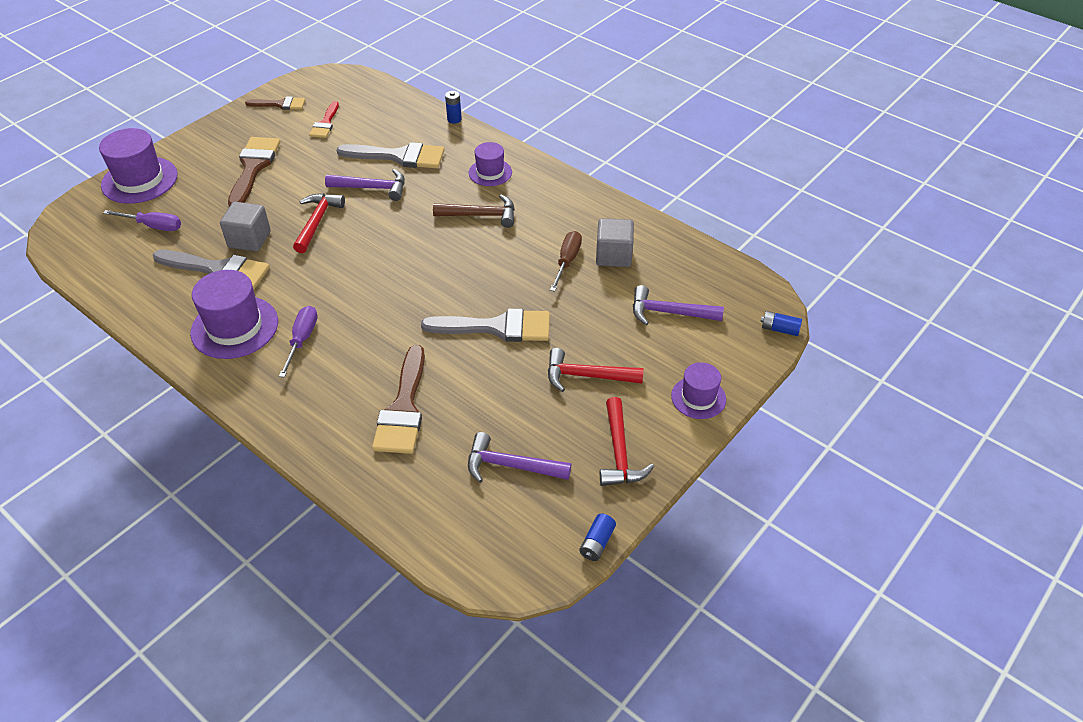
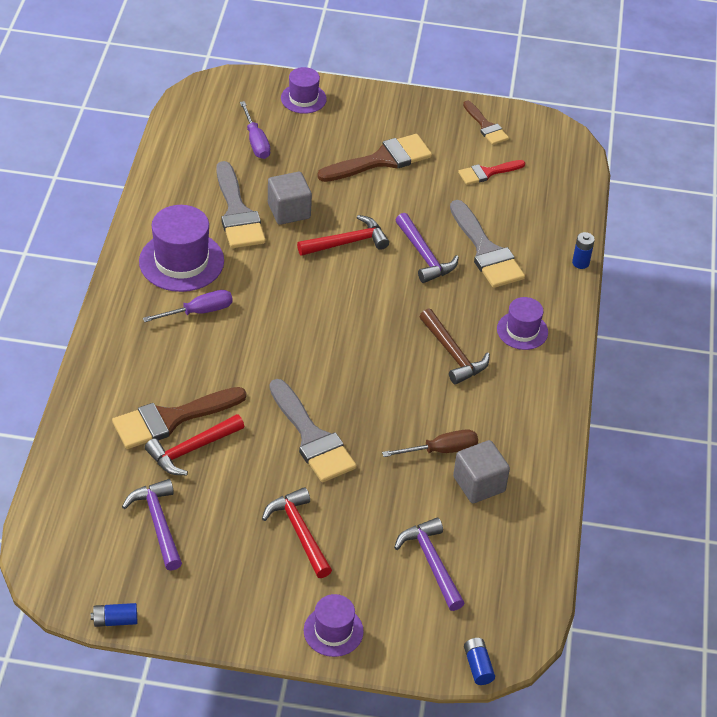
camera: 55 degrees right, 0 degrees up
(139, 180) = (303, 98): purple hat -> purple hat, size x0.59
(619, 452) = (224, 595): red hammer -> red hammer (191, 449)

